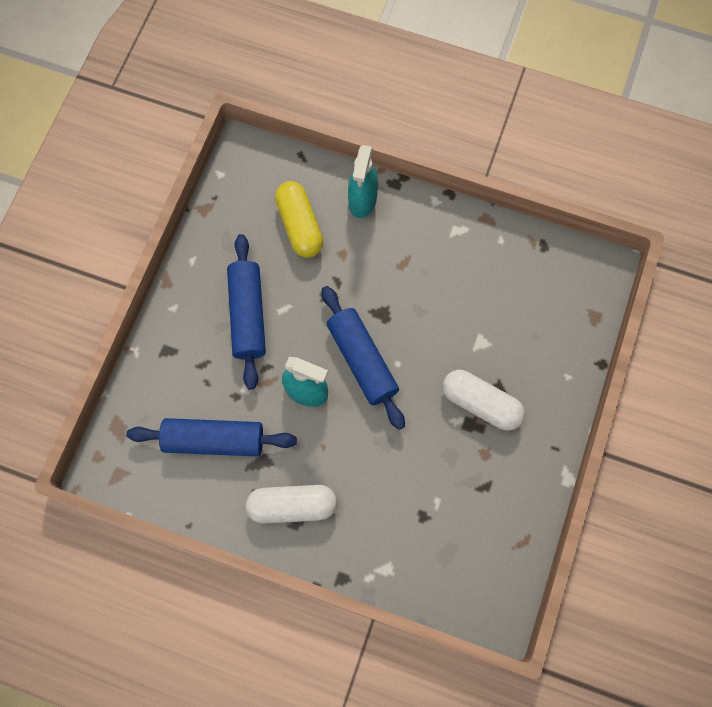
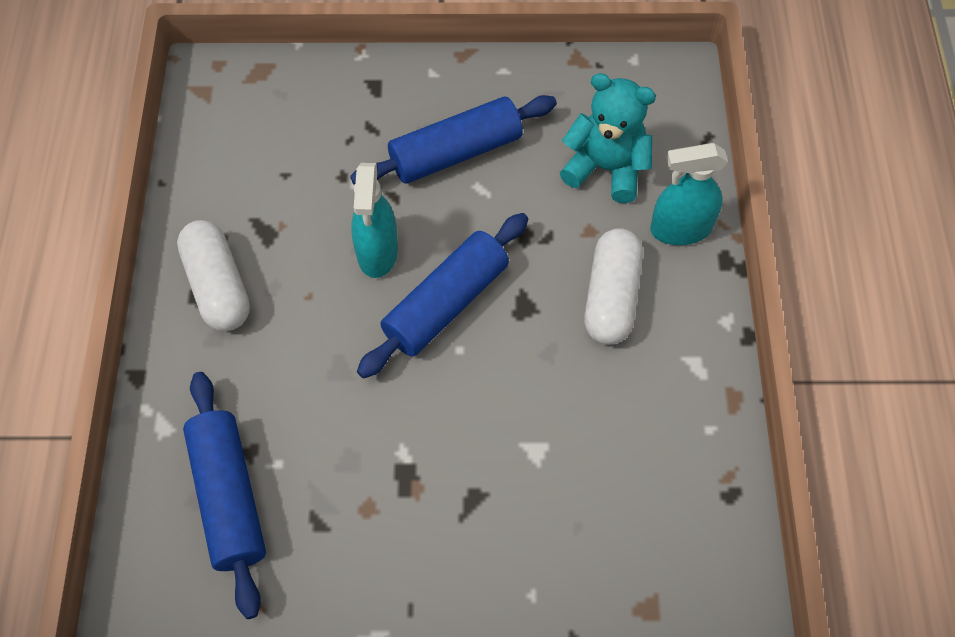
camera: 70 degrees right, 10 degrees down
(214, 440) = (277, 172): blue rolling pin -> blue rolling pin (229, 497)
(299, 226) = (606, 168): yellow capsule -> turquoise teddy bear
(481, 403) = (441, 478): white capsule -> white capsule (611, 297)

